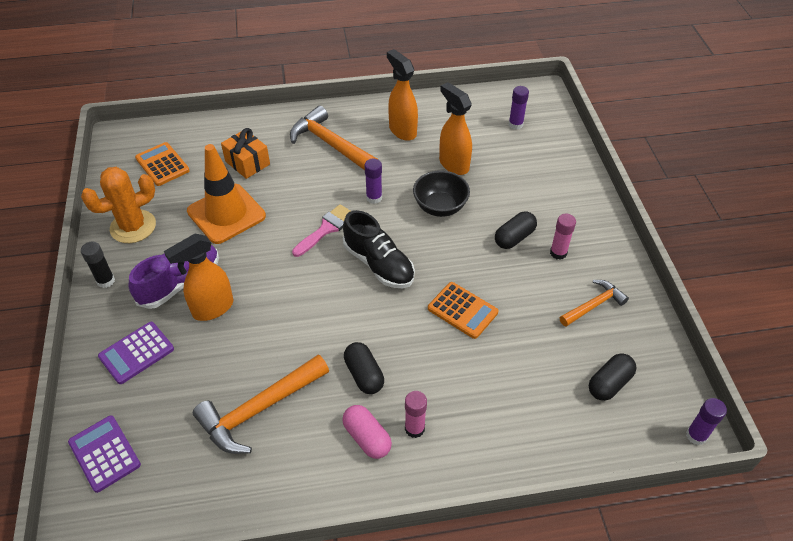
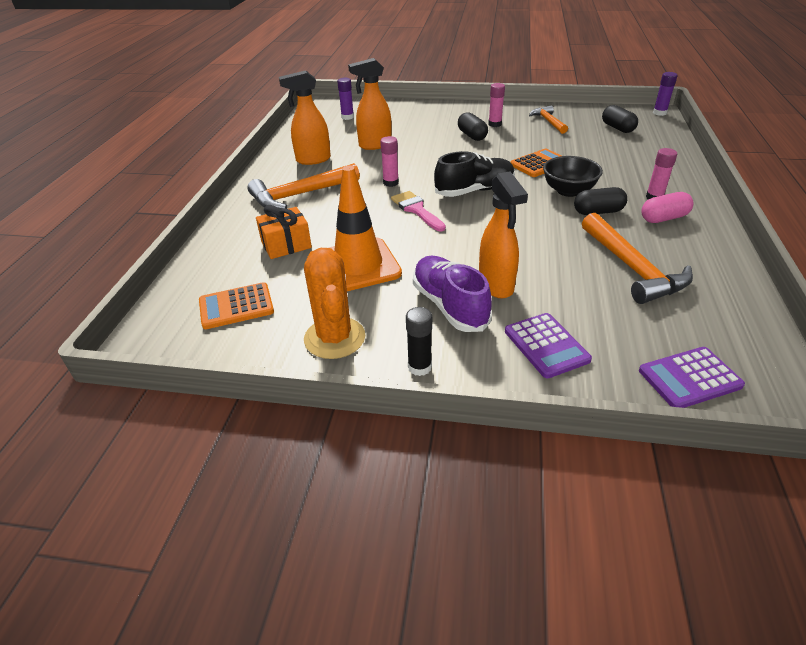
camera: 70 degrees left, 10 degrees down
(374, 198) = (390, 183): purple glue stick -> pink glue stick
(440, 207) = (421, 157): black bowl -> black bowl (568, 191)

